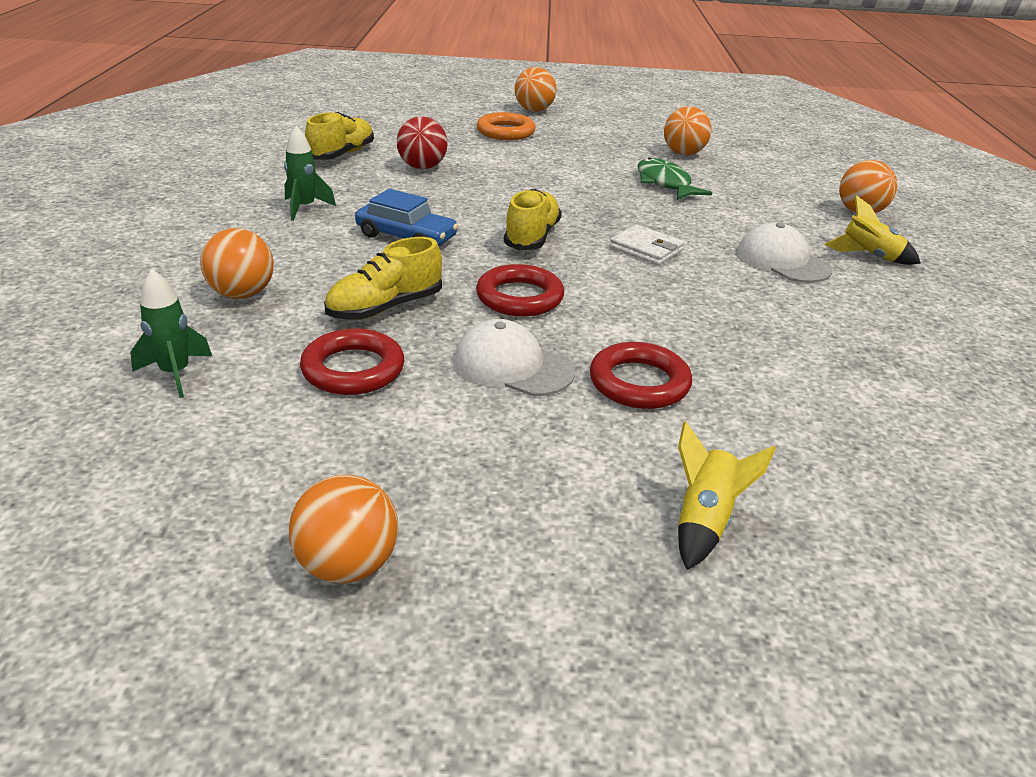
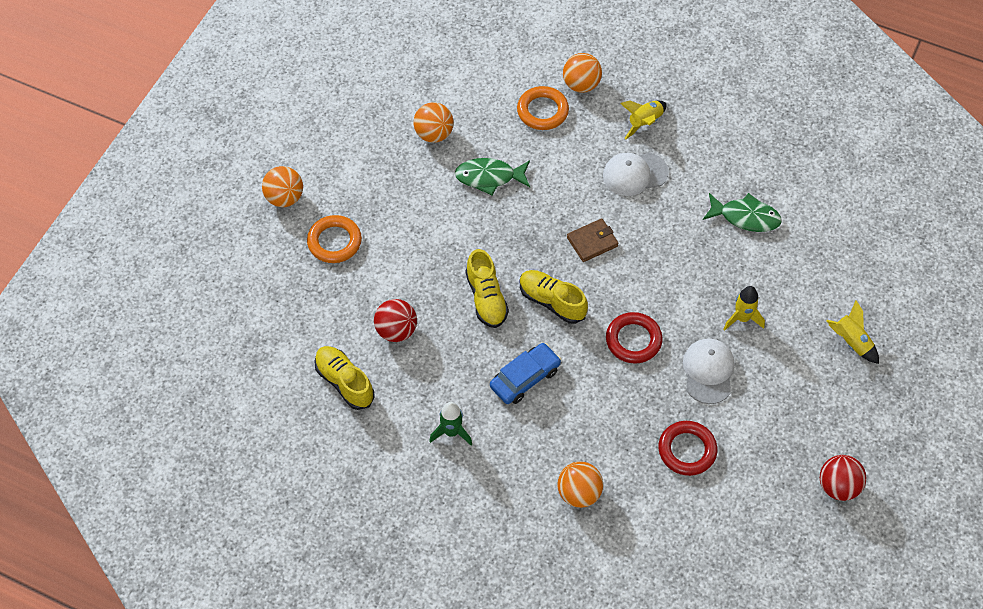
camera: 65 degrees left, 25 degrees up
(175, 374) = (664, 539): green rocket -> none
(348, 565) = (838, 486): orange ball -> red ball
(385, 308) = (623, 417): yellow shoe -> yellow shoe (486, 298)
(513, 366) = (708, 371): white cap -> white cap turned 135 degrees clockwise
(639, 383) = (742, 318): red ring -> yellow rocket
(646, 249) = (592, 242): white wallet -> brown wallet
(791, 197) = (542, 111): none -> orange ring
(828, 356) = (745, 217): none -> green fish

